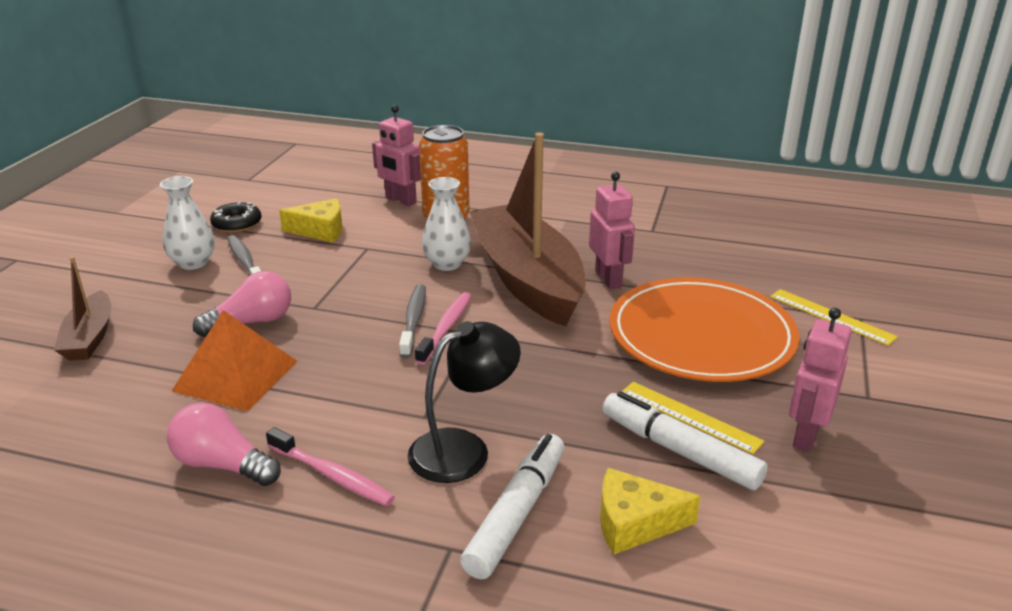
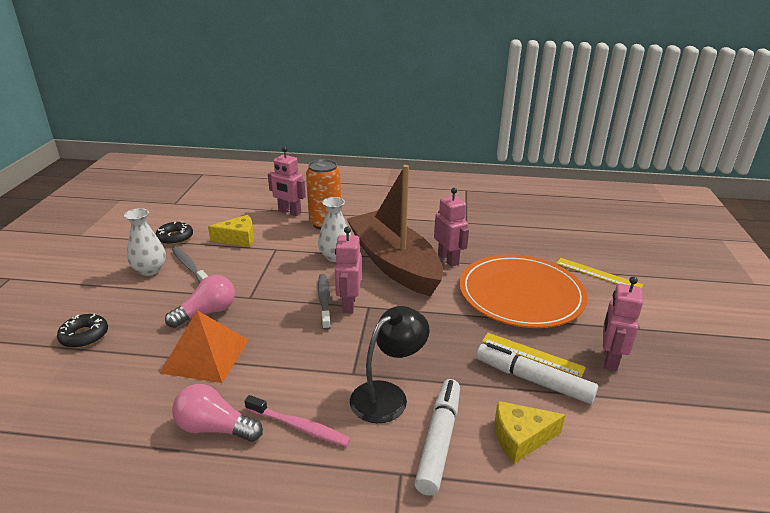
camera: 10 degrees left, 0 degrees up
(90, 337) = (84, 336): brown boat -> black donut
(446, 328) = (348, 304): pink toothbrush -> pink robot

